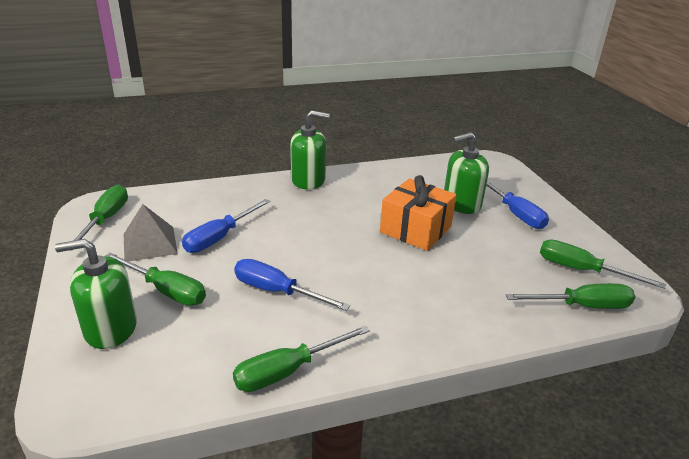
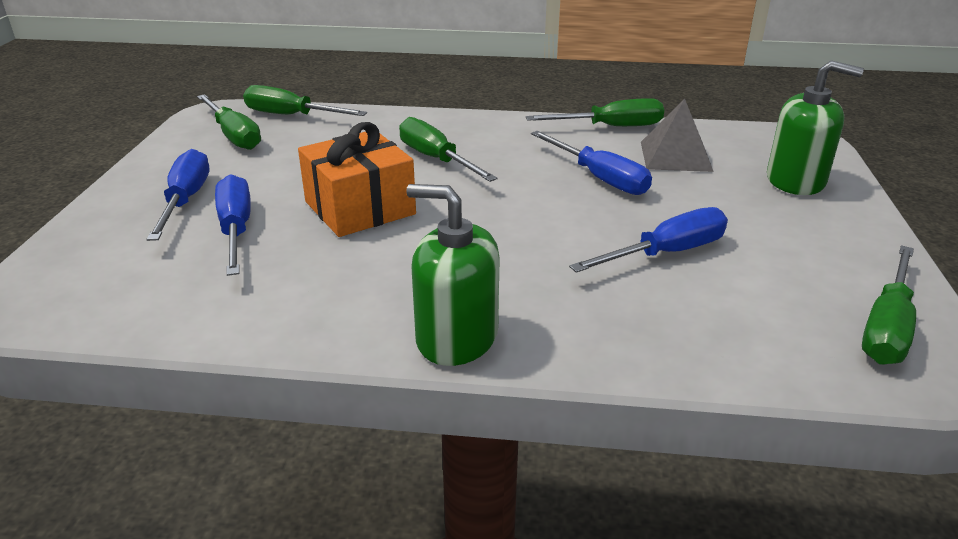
camera: 155 degrees left, 0 degrees up
(149, 243) = (782, 265): grey pyramid -> grey pyramid (675, 156)
(166, 291) = (739, 202): green screwdriver -> green screwdriver (436, 159)
(461, 203) = (236, 229): green soap dispenser -> blue screwdriver

